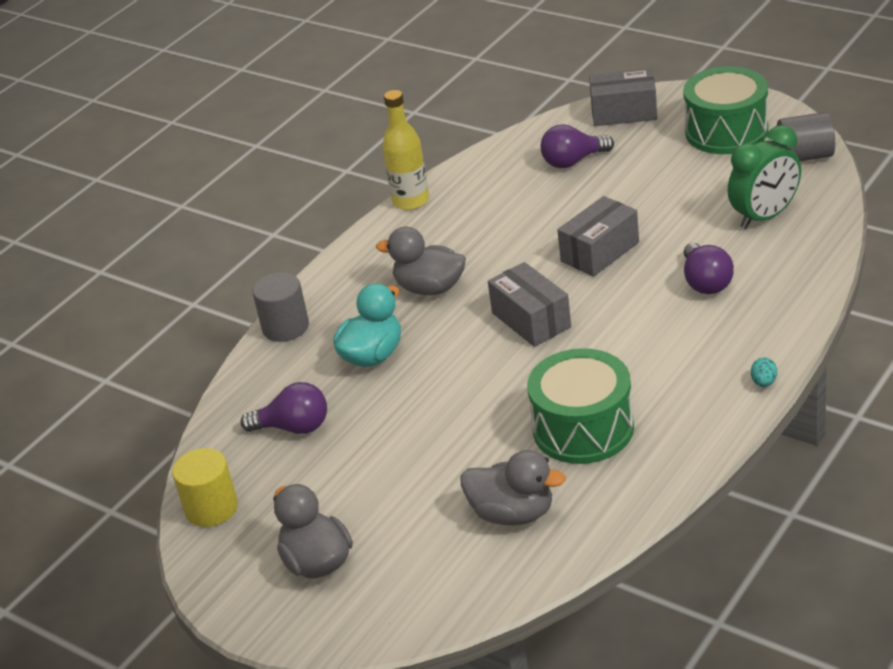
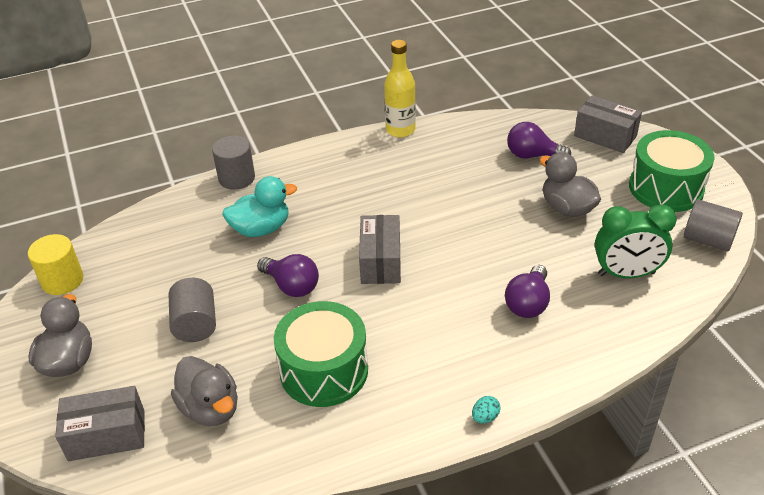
camera: 30 degrees right, 5 degrees up
(294, 427) = (164, 252): purple light bulb -> purple light bulb (291, 286)
(410, 463) = (196, 324): none -> grey cylinder
(430, 288) = (345, 199): grey duck -> grey duck (567, 208)
(600, 252) = (479, 235): grey box -> grey box (107, 435)

